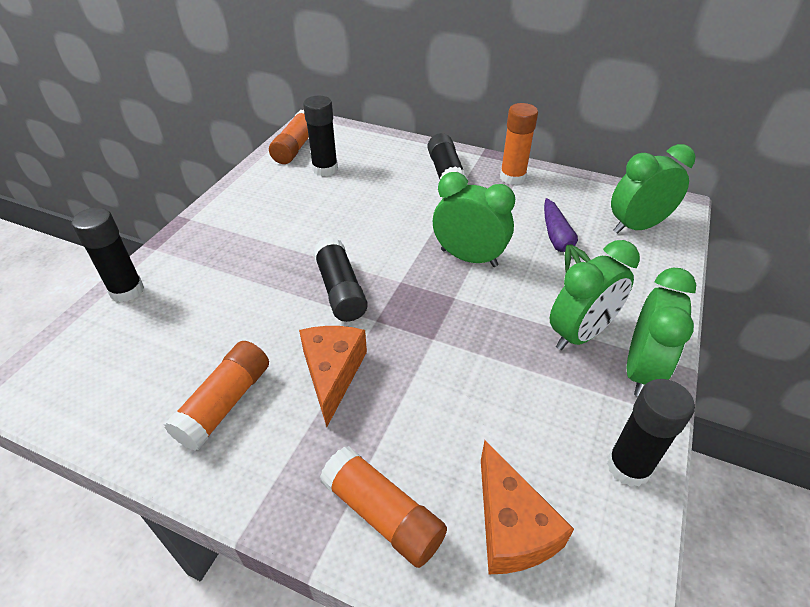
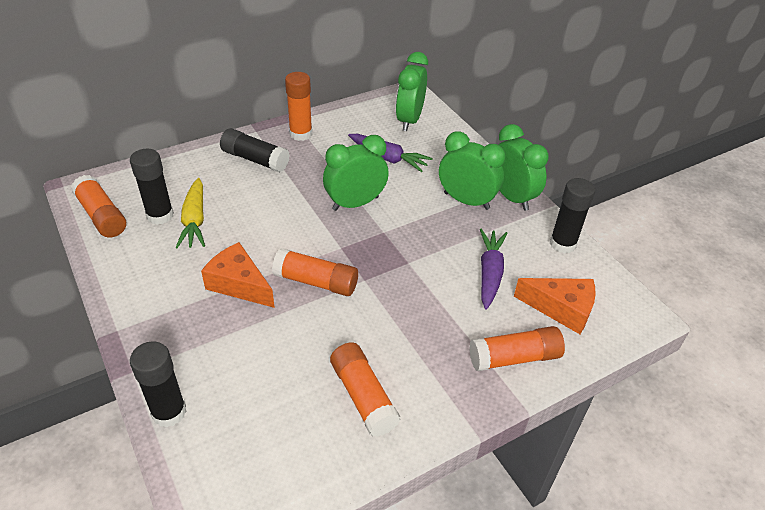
camera: 55 degrees left, 0 degrees up
(332, 373) = (390, 326): orange cheese -> orange cheese (239, 284)
(338, 186) = (194, 220): none -> yellow carrot
(340, 290) = (316, 282): black glue stick -> orange glue stick
(493, 416) = (490, 273): none -> purple carrot
(580, 334) = (466, 201): green clock -> green clock turned 60 degrees counterclockwise

